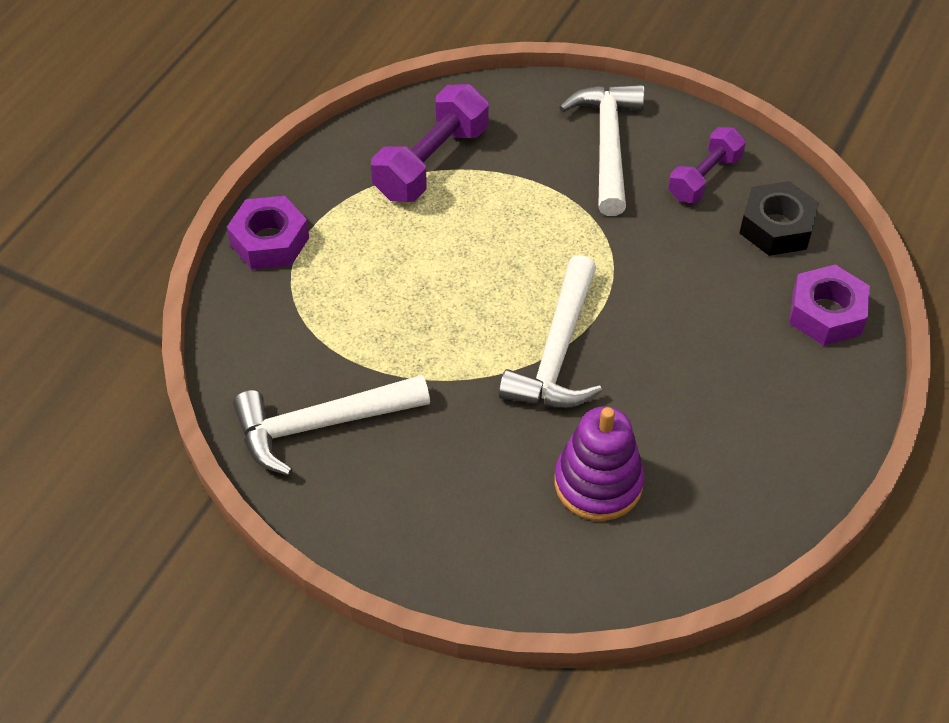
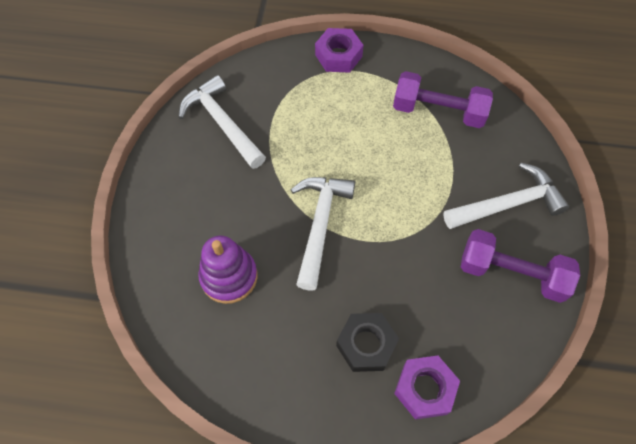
camera: 70 degrees right, 10 degrees up
(557, 352) = (319, 225): white hammer -> white hammer turned 105 degrees clockwise
(704, 177) = (511, 273): purple dumbbell -> purple dumbbell, size x1.53
(776, 227) = (490, 334): black nut -> black nut (366, 344)

